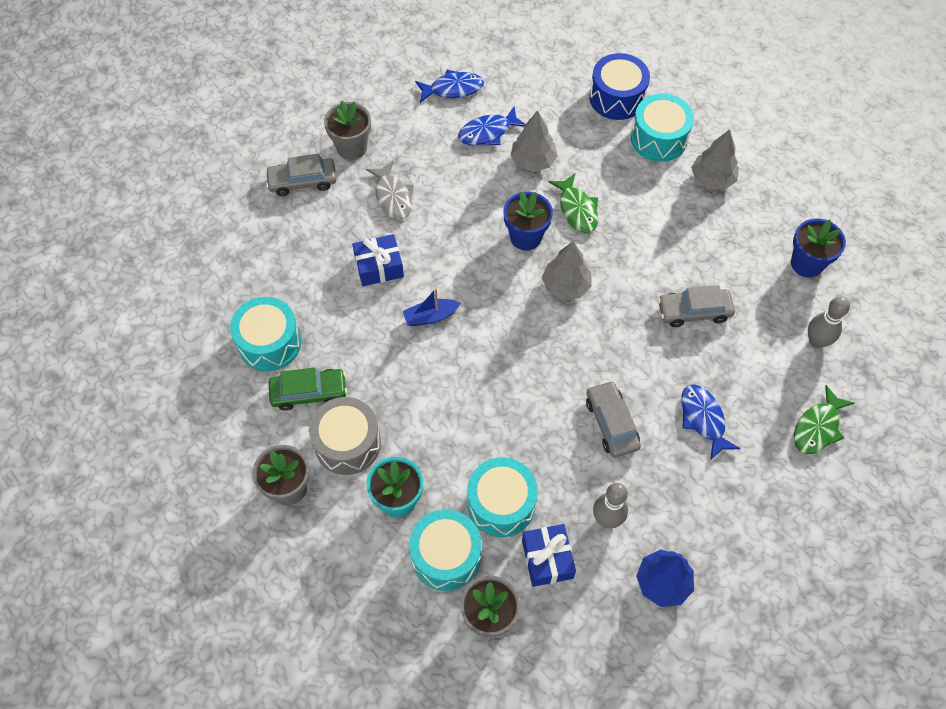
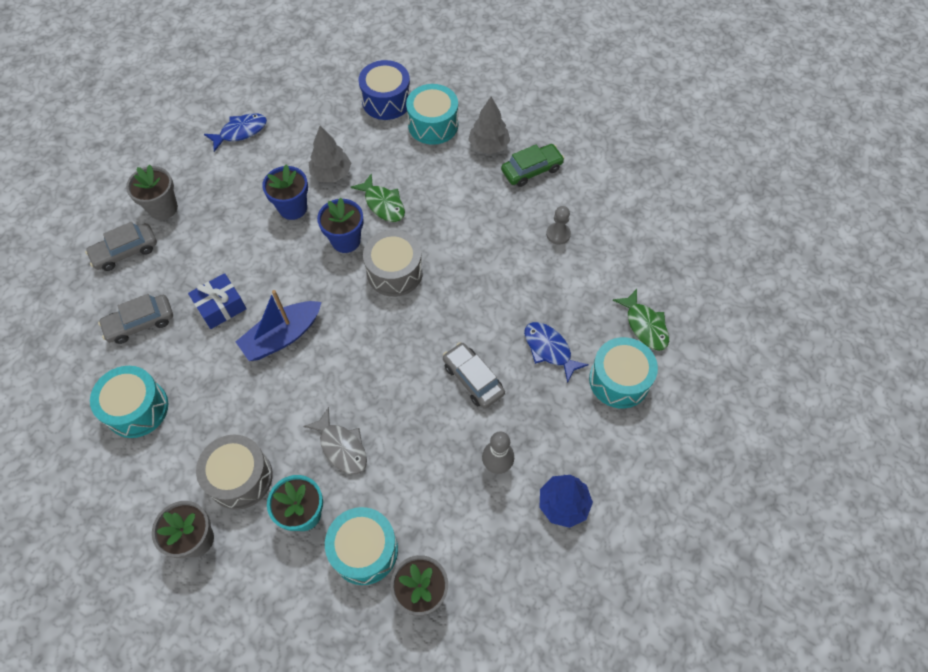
camera: 20 degrees left, 0 degrees up
(309, 392) = (189, 442): green car -> green car (531, 170)
(393, 197) = (215, 241): grey fish -> grey fish (342, 447)
(430, 316) = (282, 336): blue boat -> blue boat, size x1.66
(488, 132) = (283, 160): blue fish -> none
(501, 504) = (399, 484): turquoise drum -> turquoise drum (619, 380)
(547, 559) = (456, 520): blue gift -> none
(566, 286) = (394, 272): grey tree -> grey drum
(694, 311) = (510, 260): grey car -> grey car (140, 323)
(756, 299) = (558, 234): none -> grey pawn
(806, 263) = (589, 192): blue flower pot -> blue flower pot (293, 208)
(816, 341) = (619, 254): grey bowling pin -> none
(817, 427) = (645, 325): green fish -> green fish turned 45 degrees counterclockwise

